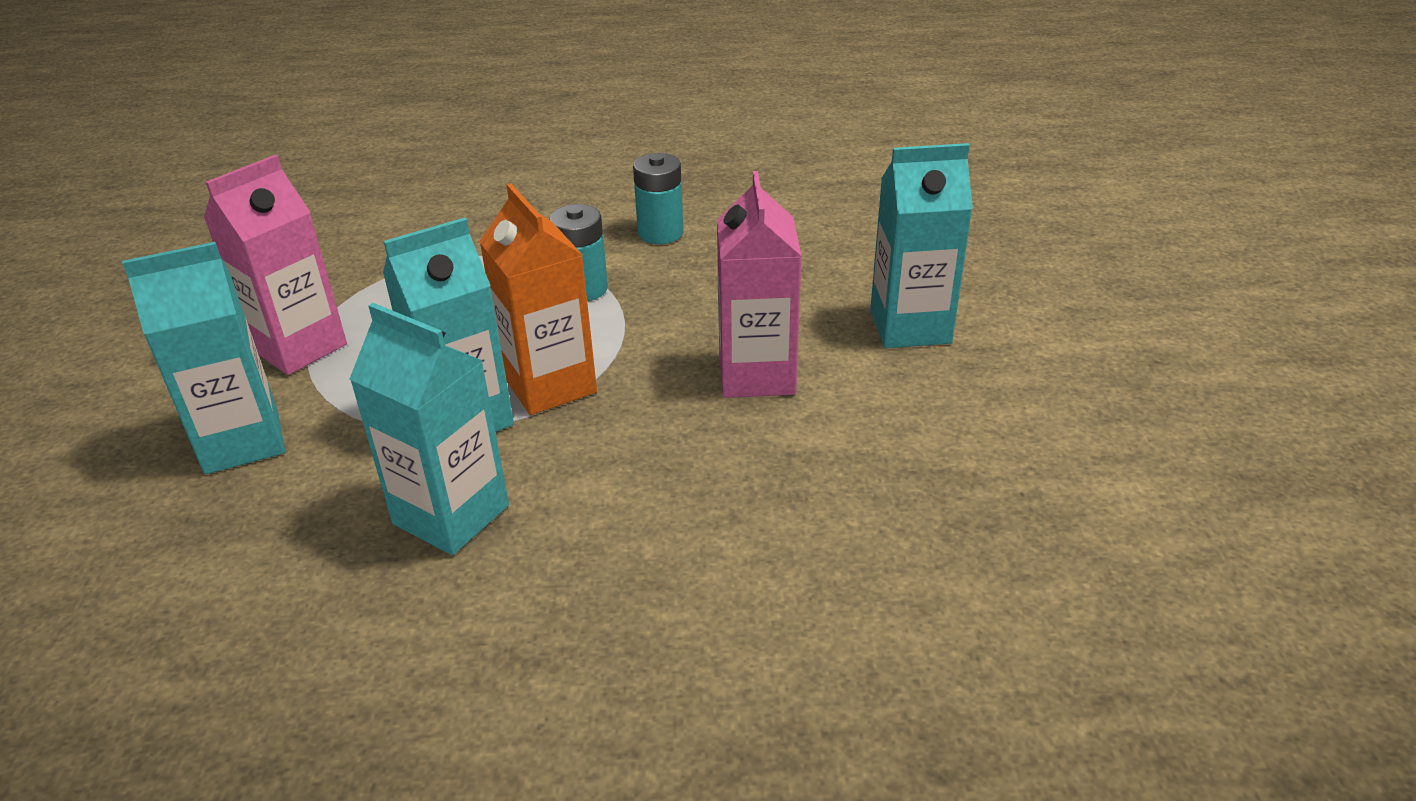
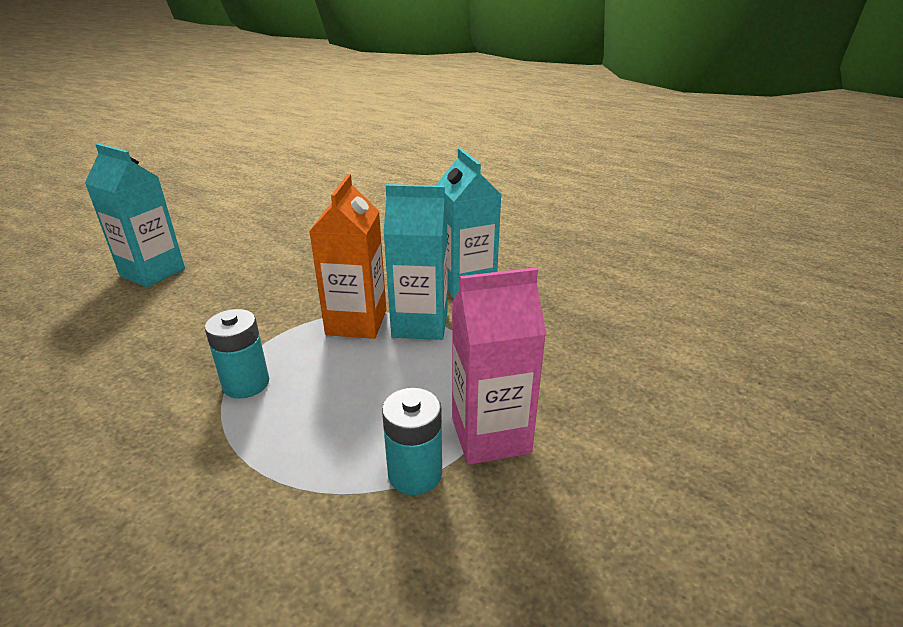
camera: 145 degrees left, 5 degrees down
(242, 441) = (560, 368): turquoise carton -> none
(660, 233) = (113, 412): turquoise battery -> turquoise battery (415, 473)
(756, 375) = (257, 282): pink carton -> none

